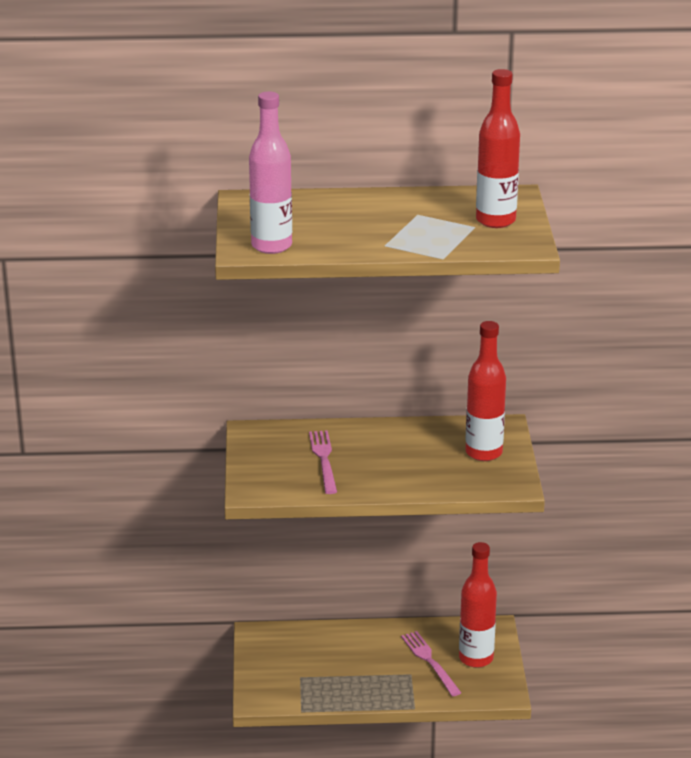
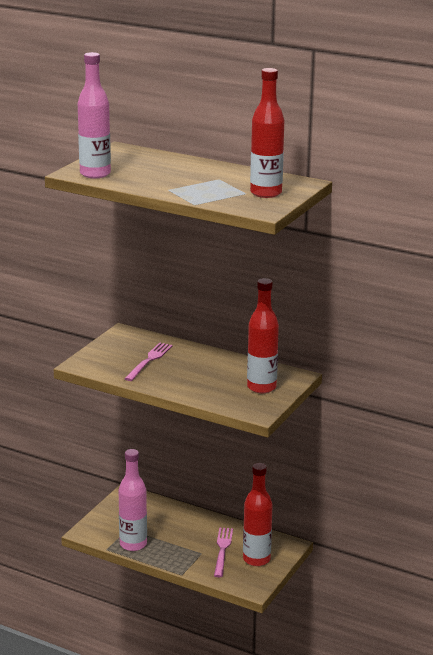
camera: 30 degrees right, 5 degrees down
(325, 693) = (133, 544): none -> pink bottle

